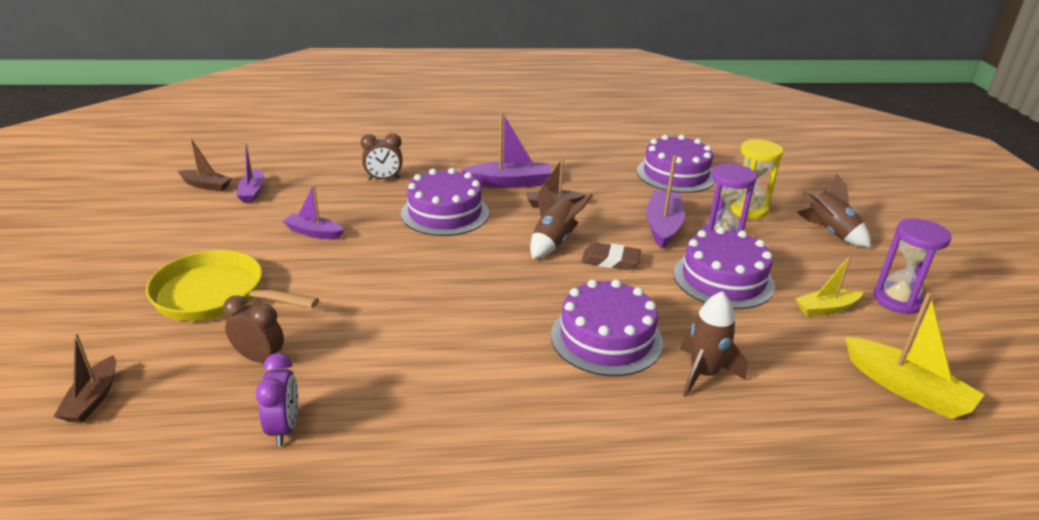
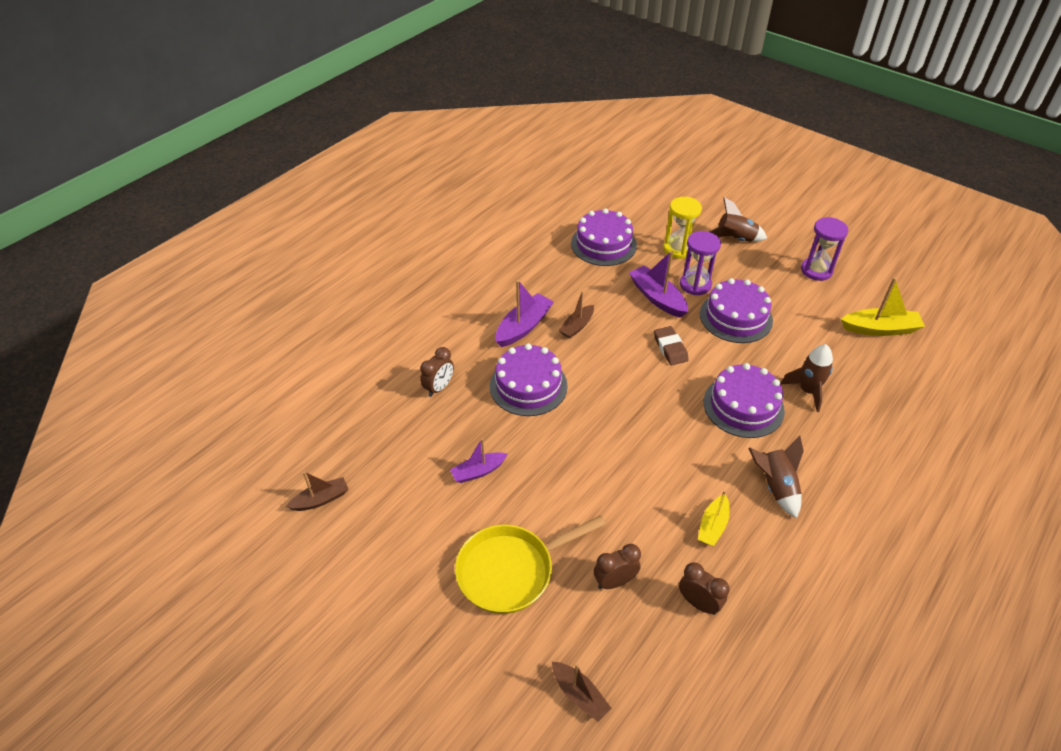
camera: 45 degrees left, 15 degrees up
(252, 192) = (369, 475): purple boat -> none
(284, 428) = (698, 603): purple clock -> brown clock
(553, 242) = (623, 358): brown rocket -> brown rocket (775, 486)
(610, 260) = (670, 348): brown eraser -> brown eraser turned 75 degrees counterclockwise
(826, 309) = (799, 301): yellow boat -> yellow boat (713, 526)

